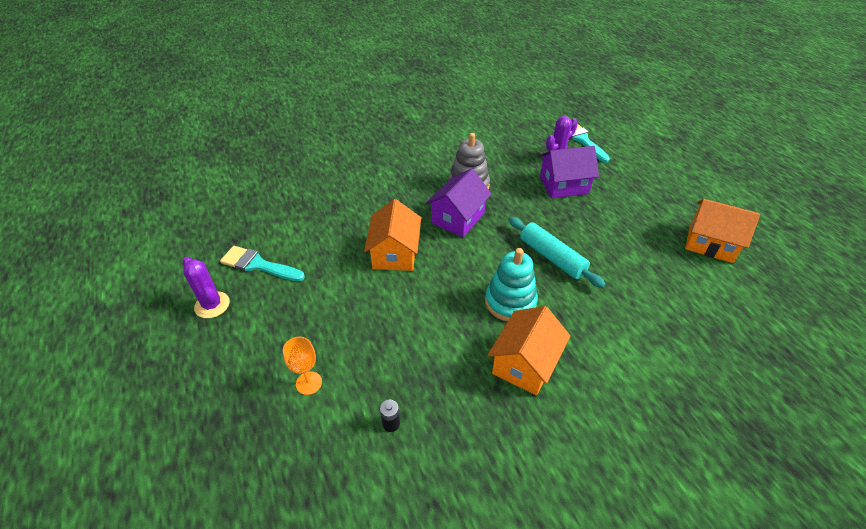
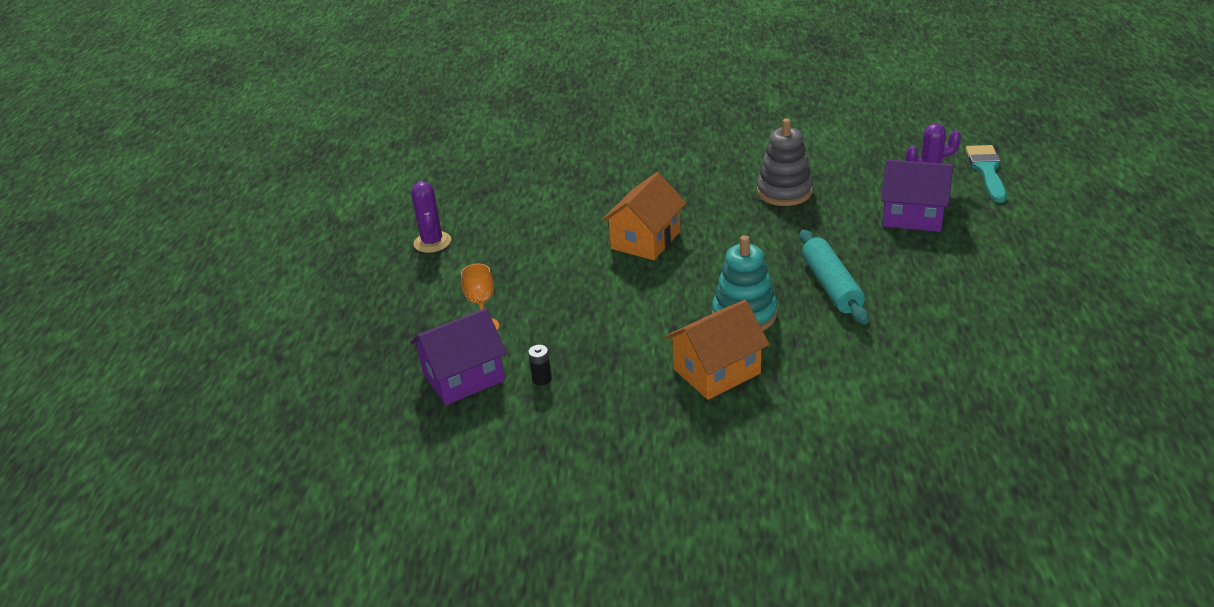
camera: 30 degrees right, 10 degrees down
(258, 265) = (495, 218): turquoise brush -> none
(457, 218) = (744, 222): purple house -> purple house (463, 377)
(710, 243) = (1068, 321): orange house -> none

